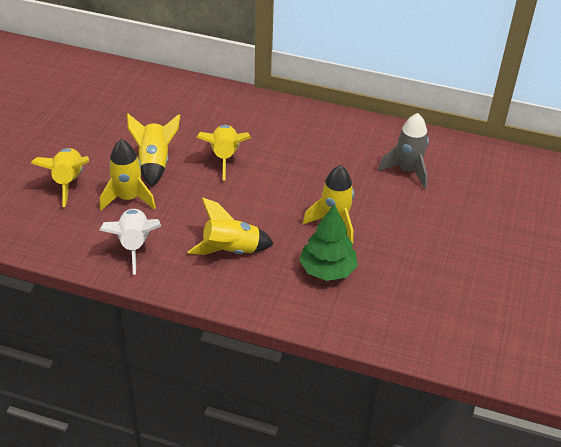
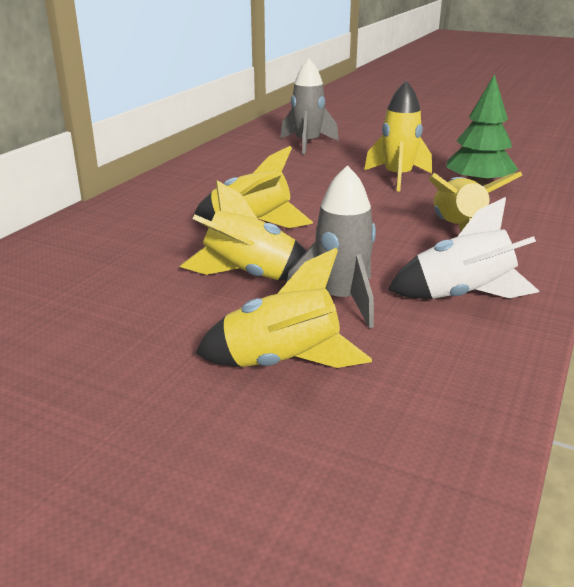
camera: 80 degrees left, 15 degrees down
(128, 198) = (341, 300): yellow rocket -> grey rocket

